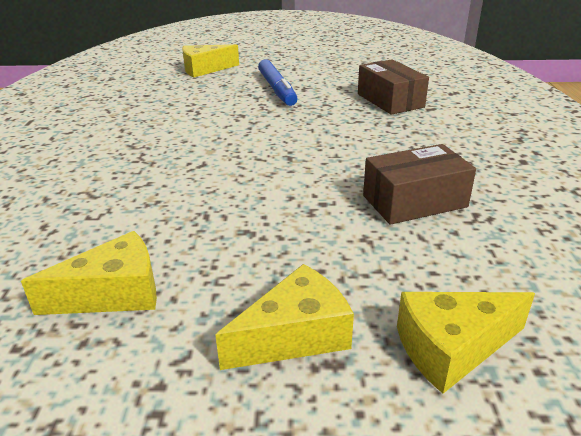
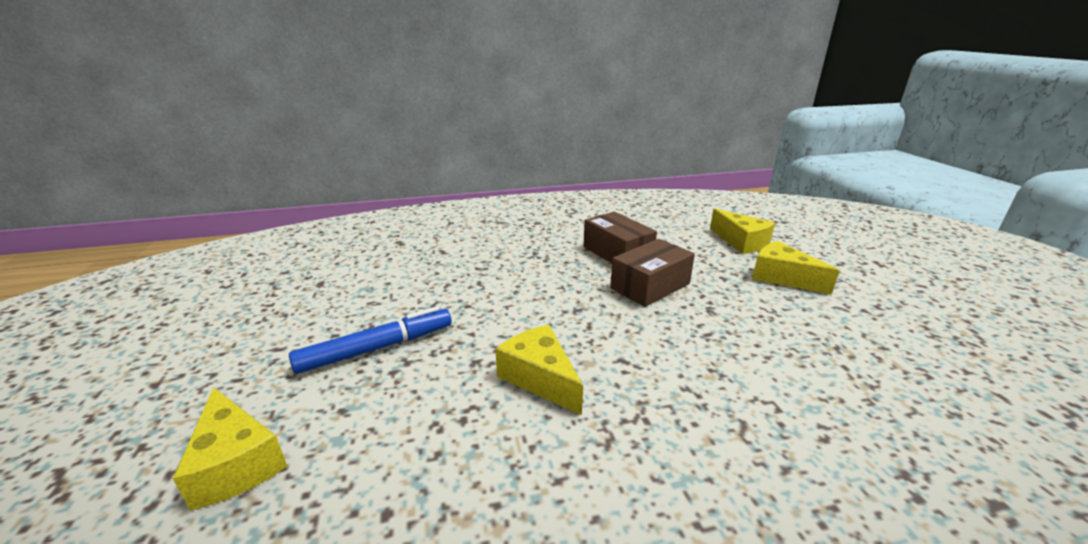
camera: 105 degrees left, 5 degrees down
(114, 293) = (836, 350): yellow cheese -> yellow cheese (540, 378)
(390, 100) = (422, 270): brown box -> brown box (650, 286)

